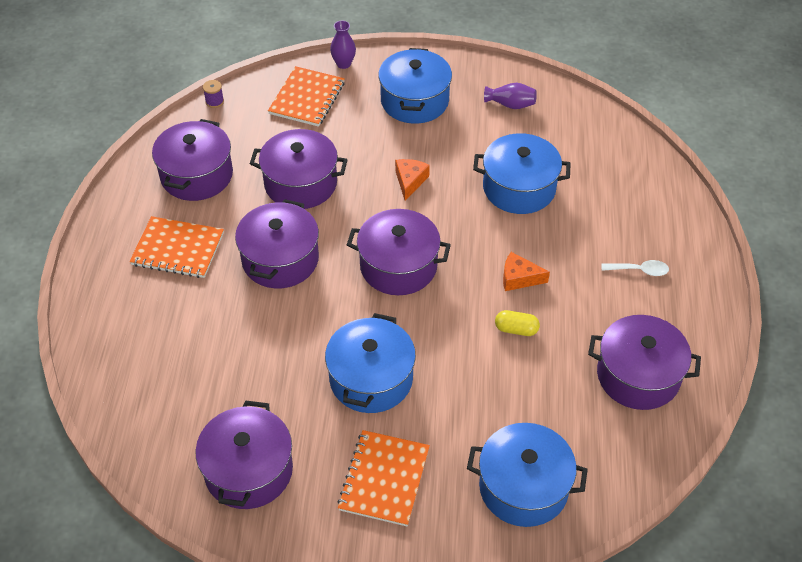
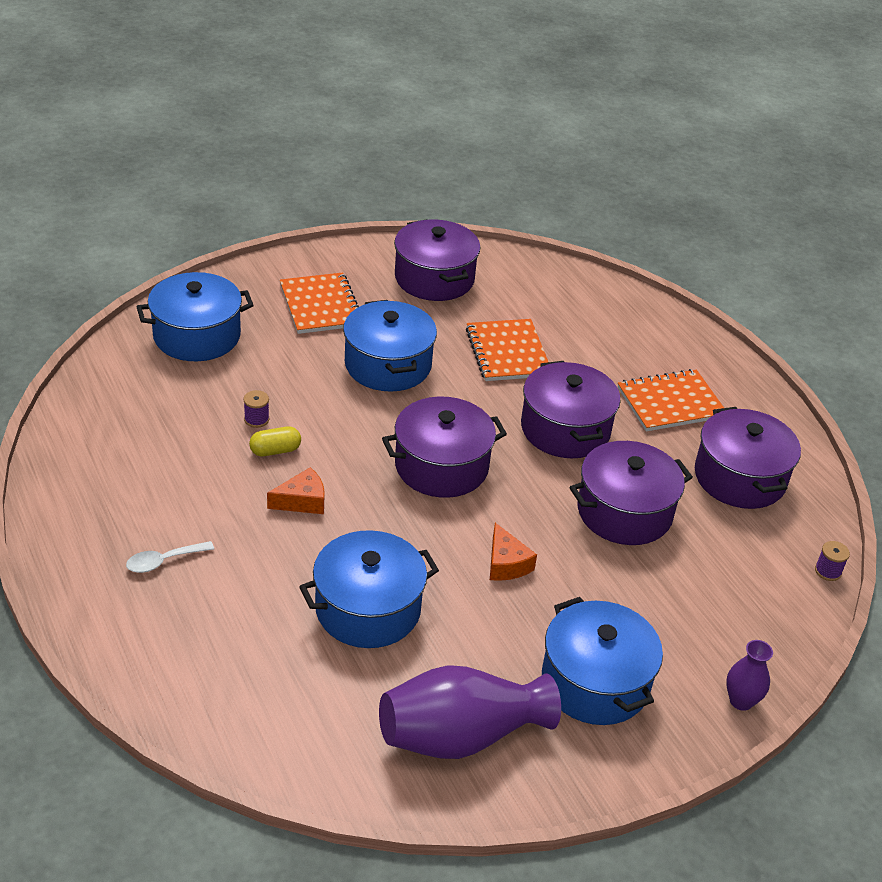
camera: 145 degrees right, 10 degrees down
(307, 98) = (730, 624): orange notebook -> orange notebook (507, 352)
(511, 104) = (460, 736): purple vase -> purple vase, size x2.06
(515, 366) = (256, 419): none -> purple spool
(638, 375) = (123, 452): purple pot -> none

